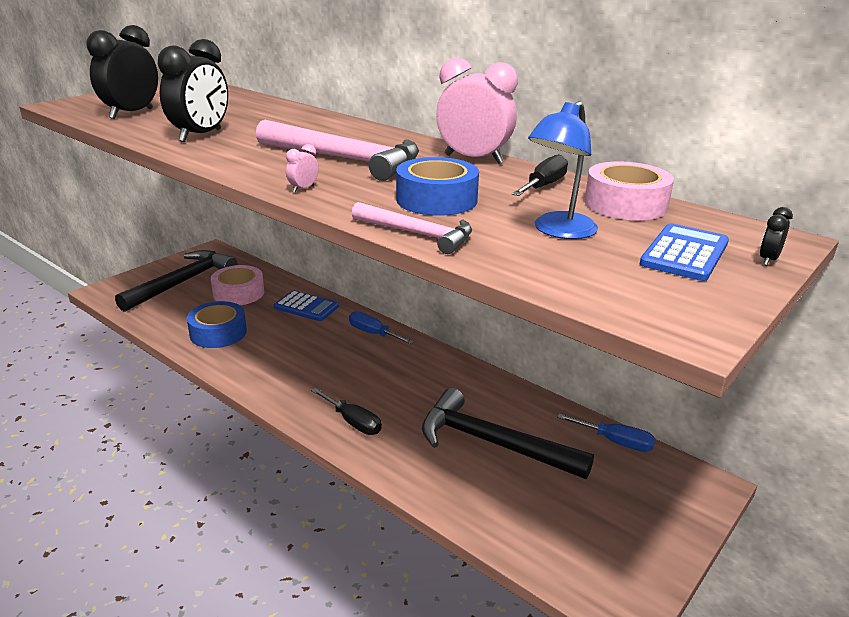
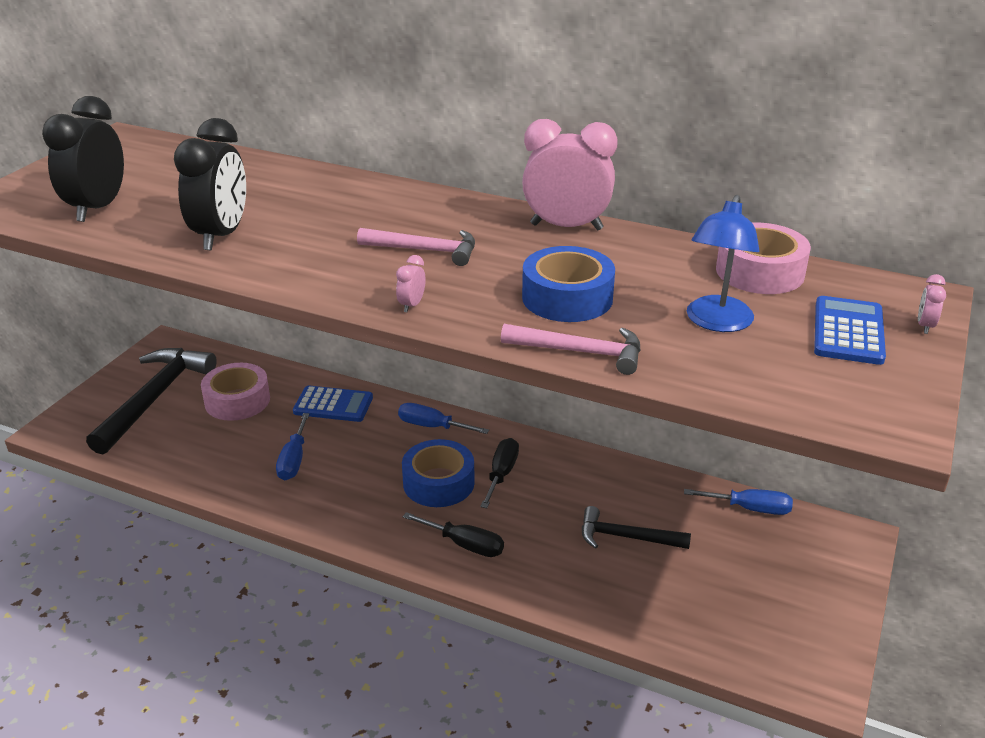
camera: 15 degrees left, 5 degrees up
(218, 333) = (243, 461): blue tape -> blue tape (438, 483)
(255, 338) = (294, 460): none -> blue screwdriver
(345, 160) = (425, 250): pink hammer -> pink hammer, size x0.57
(492, 443) = (626, 537): black hammer -> black hammer, size x0.57
(543, 186) = (664, 258): black screwdriver -> black screwdriver (501, 474)
(768, 260) = (925, 326): black clock -> pink clock

